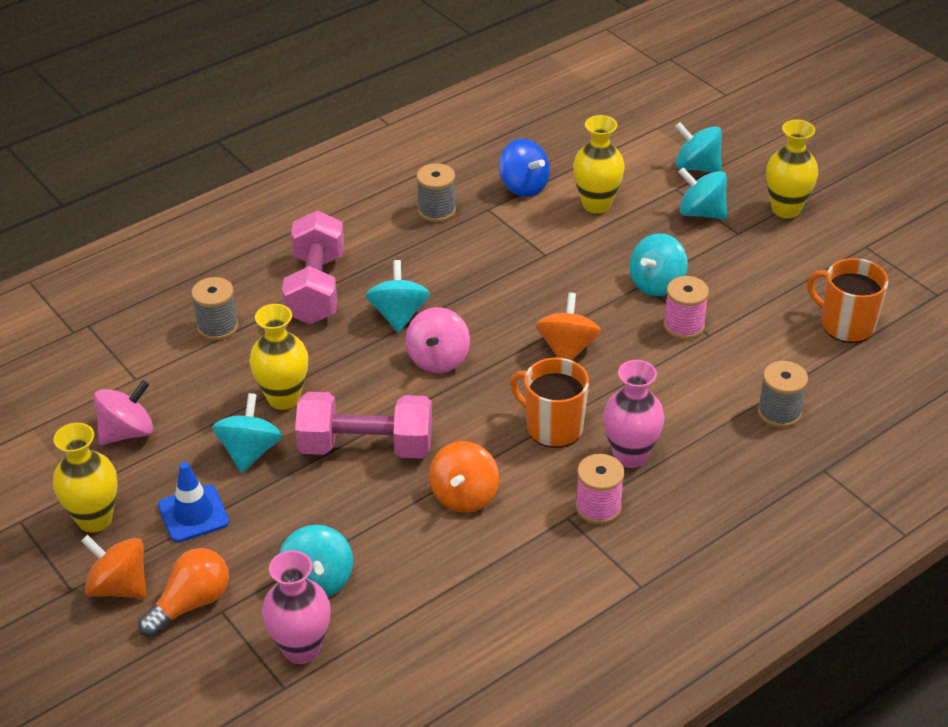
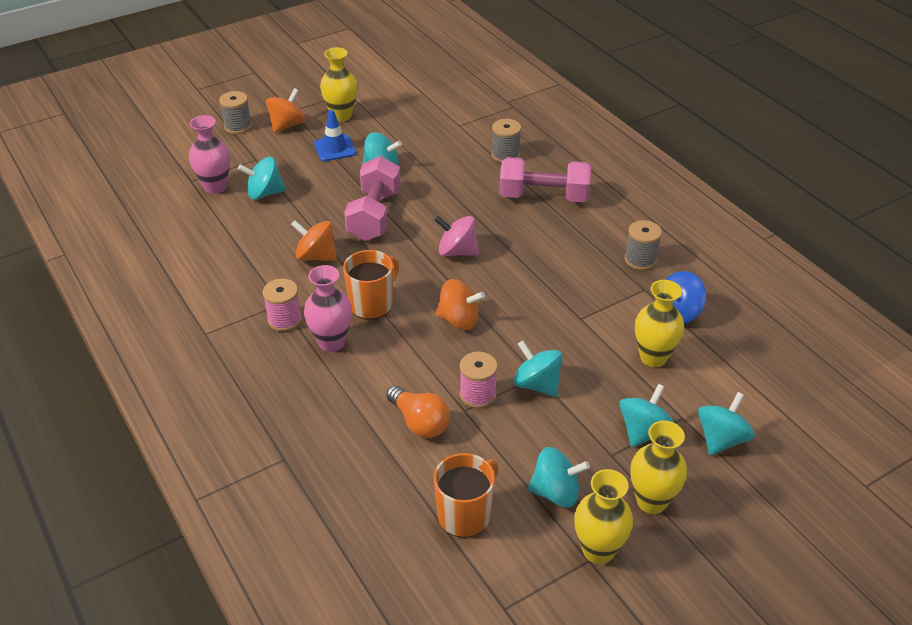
camera: 95 degrees right, 0 degrees up
(127, 432) = (411, 124): pink spinning top -> none
(191, 603) = (265, 149): orange light bulb -> orange light bulb (419, 422)
(283, 398) = (429, 182): yellow vase -> yellow vase (598, 550)
(398, 315) = (509, 234): turquoise spinning top -> turquoise spinning top (556, 492)
(779, 412) = (357, 441): grey spool -> grey spool (238, 126)

